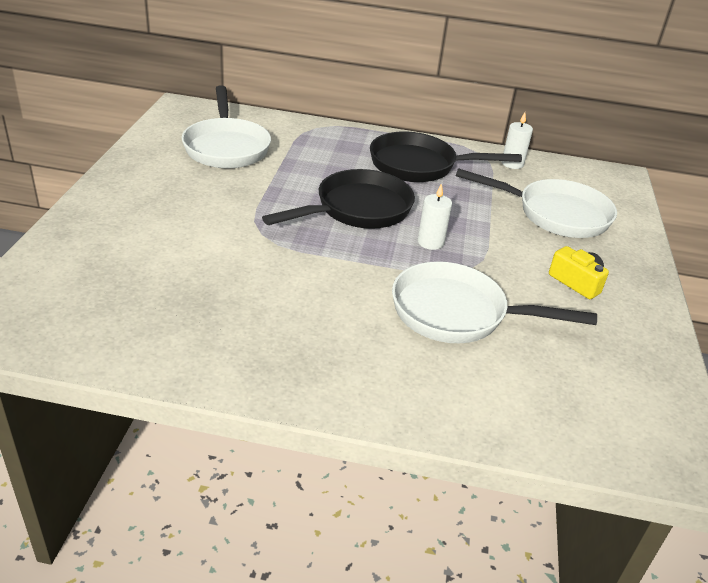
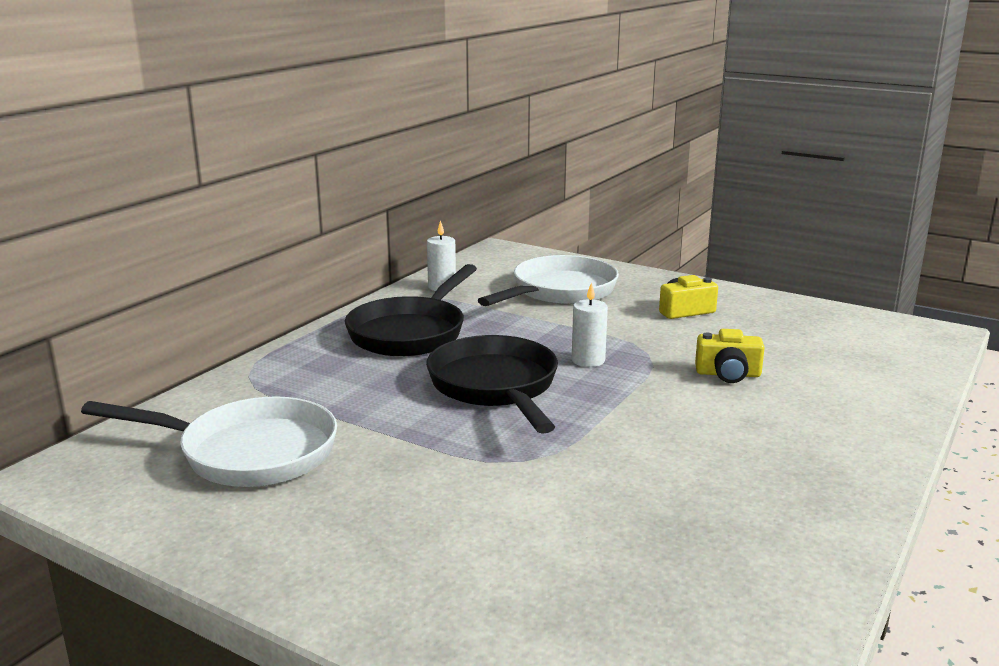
camera: 65 degrees left, 15 degrees down
(457, 313) = (728, 374): white pan -> yellow camera

